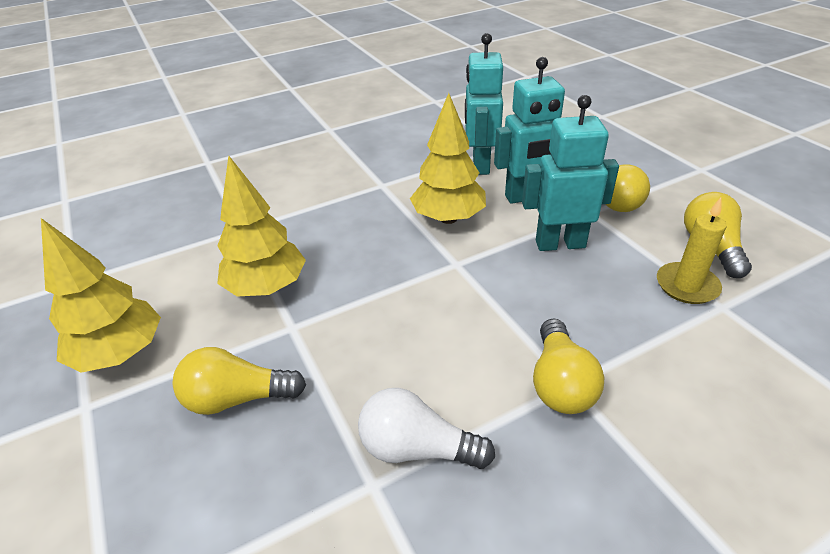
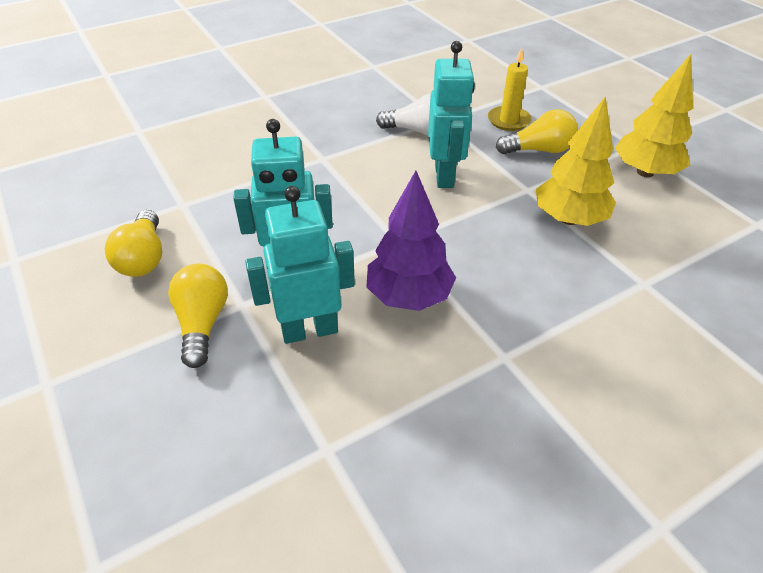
camera: 175 degrees right, 5 degrees up
(448, 218) = (409, 296): yellow tree -> purple tree
(480, 165) = (365, 400): turquoise robot -> turquoise robot (444, 175)
(560, 383) = (329, 159): yellow light bulb -> none
(687, 286) = (198, 220): yellow candle -> yellow candle (508, 120)

